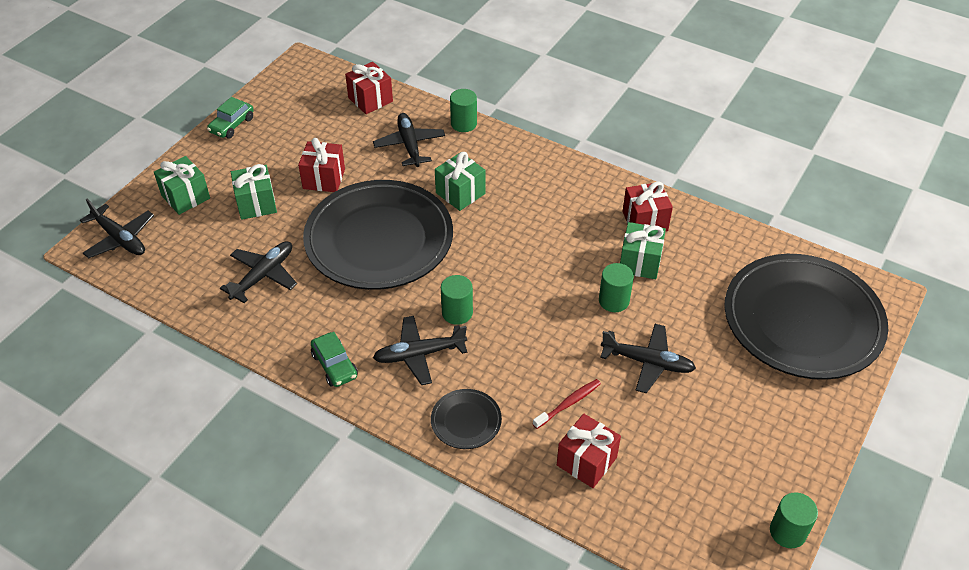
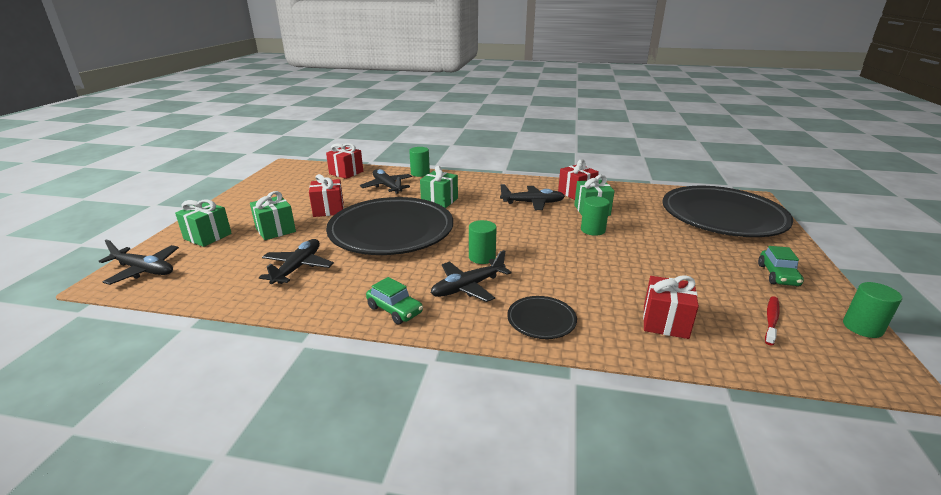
camera: 20 degrees left, 20 degrees down
(232, 125) = (240, 196): green car -> green car (778, 275)
(568, 403) = (615, 290): red toothbrush -> red toothbrush (771, 320)
(647, 362) = (648, 255): black plane -> black plane (532, 203)

